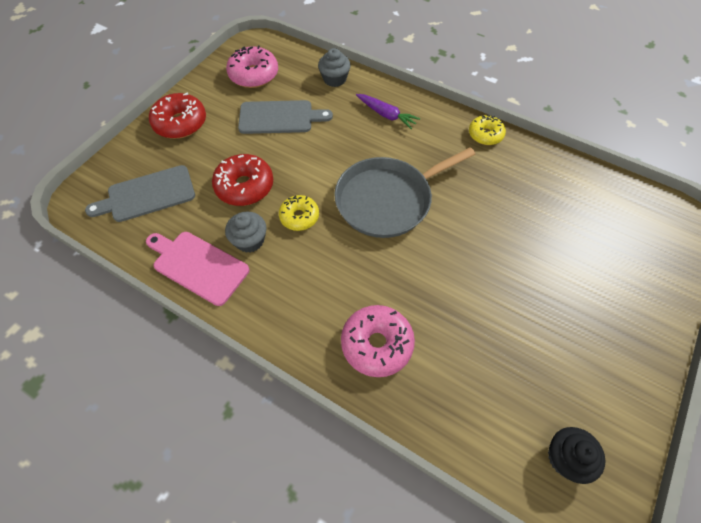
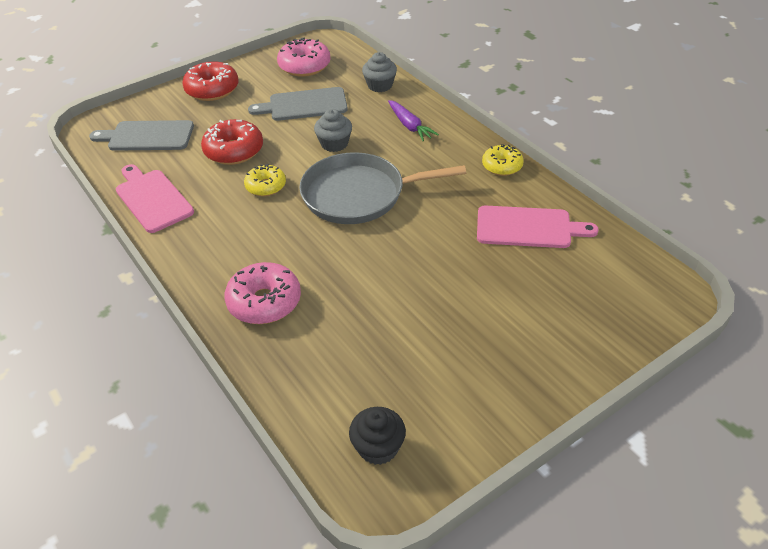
camera: 25 degrees right, 15 degrees down
(249, 240) = (209, 192): grey cupcake -> grey cupcake (334, 144)
(279, 117) = (304, 105): grey cutting board -> grey cutting board turned 150 degrees clockwise
(542, 190) = (528, 228): none -> pink cutting board

